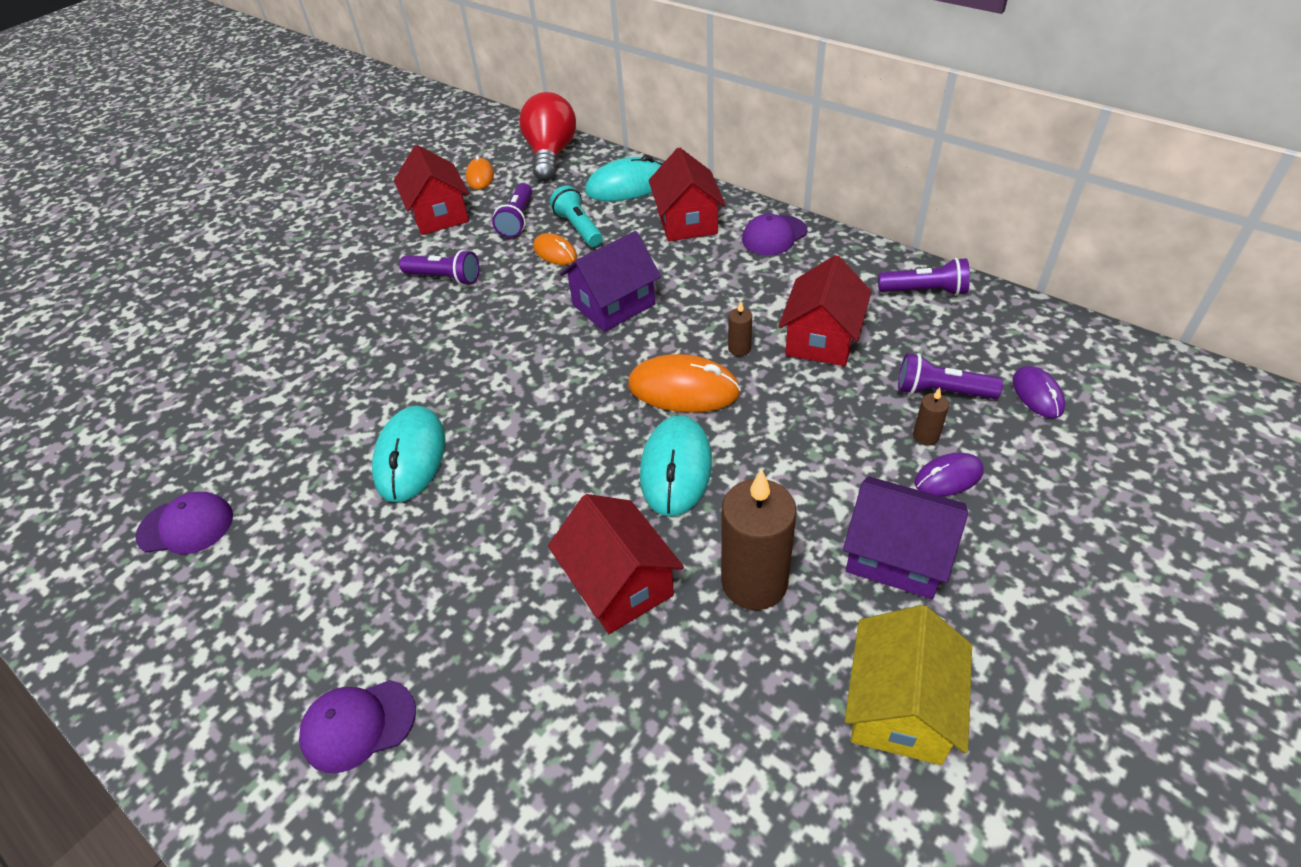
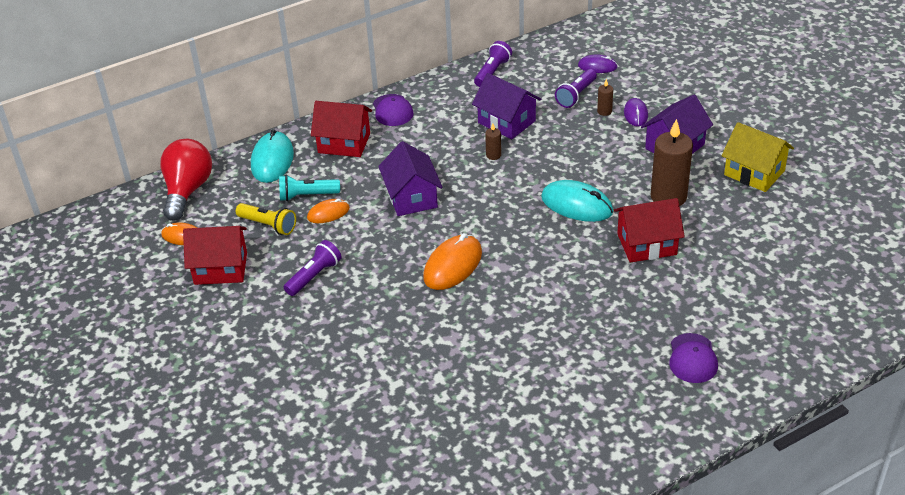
camera: 70 degrees left, 5 degrees down
(186, 526) = (502, 436): purple cap -> none
(410, 456) = (501, 316): turquoise mouse -> none
(517, 220) = (268, 225): purple flashlight -> yellow flashlight
(551, 155) = (187, 190): red light bulb -> red light bulb turned 75 degrees clockwise
(683, 389) = (514, 186): orange mouse -> orange mouse (452, 265)
(821, 339) = (506, 122): red house -> purple house

